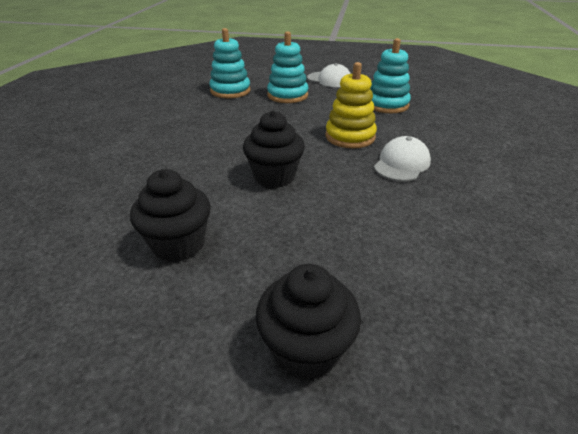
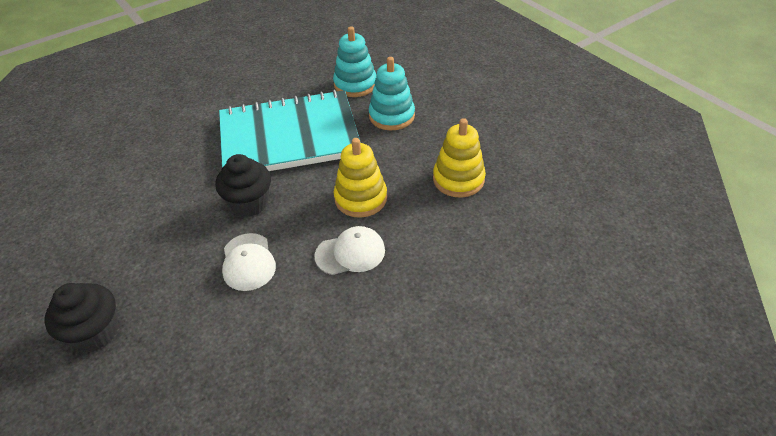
camera: 45 degrees right, 10 degrees up
(178, 244) = (133, 221): black cupcake -> none
(232, 131) = (289, 137): none -> turquoise notebook
(329, 80) = (464, 113): white cap -> white cap (248, 262)
(387, 105) = (458, 179): turquoise stacking toy -> yellow stacking toy

